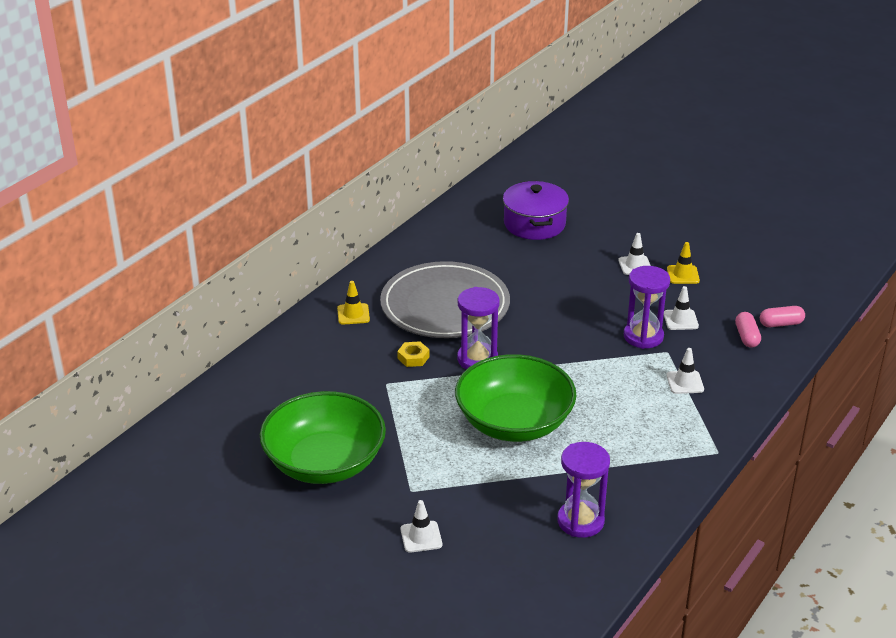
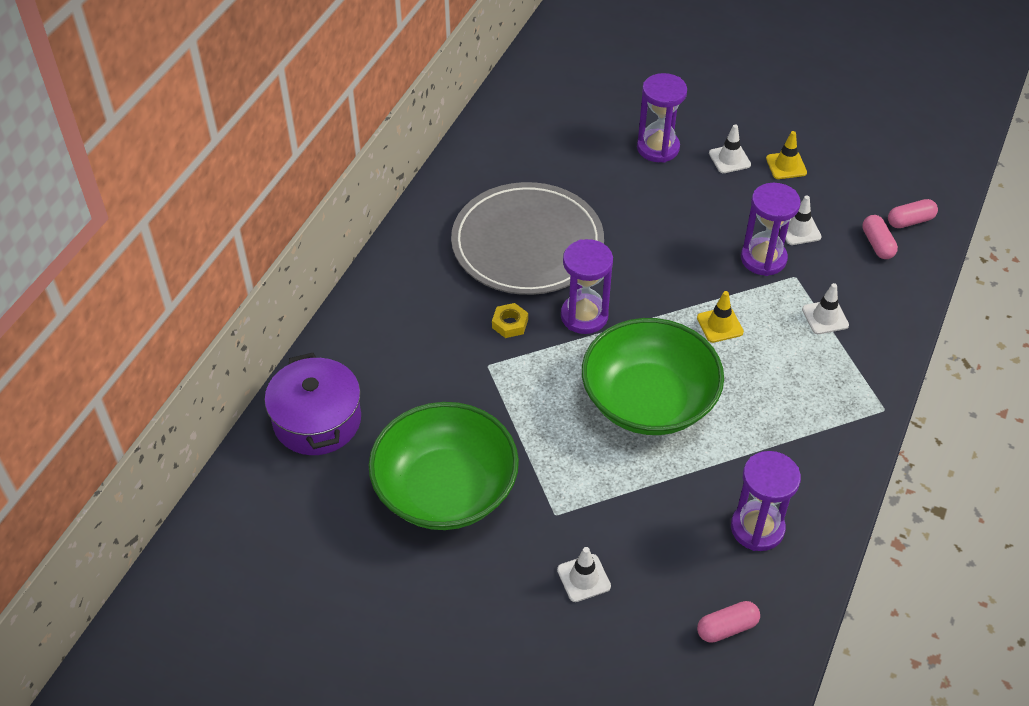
camera: 10 degrees left, 15 degrees up
(353, 314) = (423, 270): yellow traffic cone -> yellow traffic cone (720, 325)
(533, 587) = (727, 628): none -> pink capsule
(534, 224) = (601, 113): purple pot -> purple pot (317, 420)
(575, 252) = (658, 148): none -> purple hourglass

